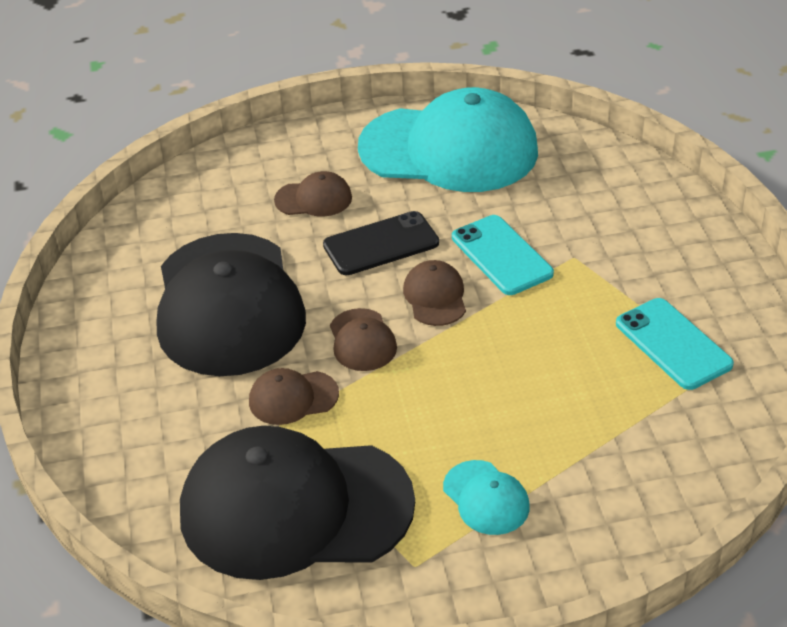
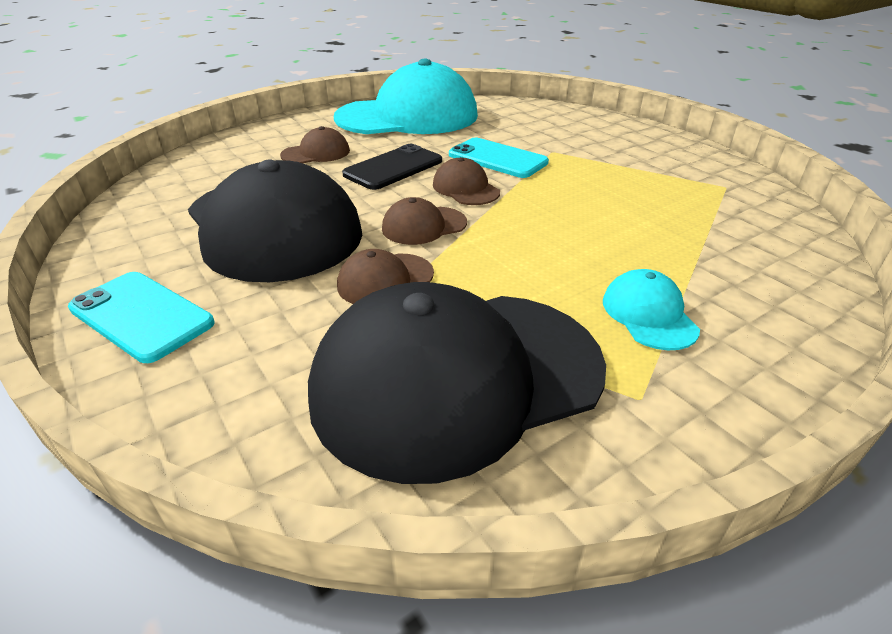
camera: 25 degrees left, 5 degrees down
(362, 340) = (424, 226): brown cap -> brown cap turned 105 degrees clockwise
(486, 498) = (648, 314): turquoise cap -> turquoise cap turned 135 degrees counterclockwise
(673, 344) = (678, 181): turquoise phone -> turquoise phone (141, 316)

